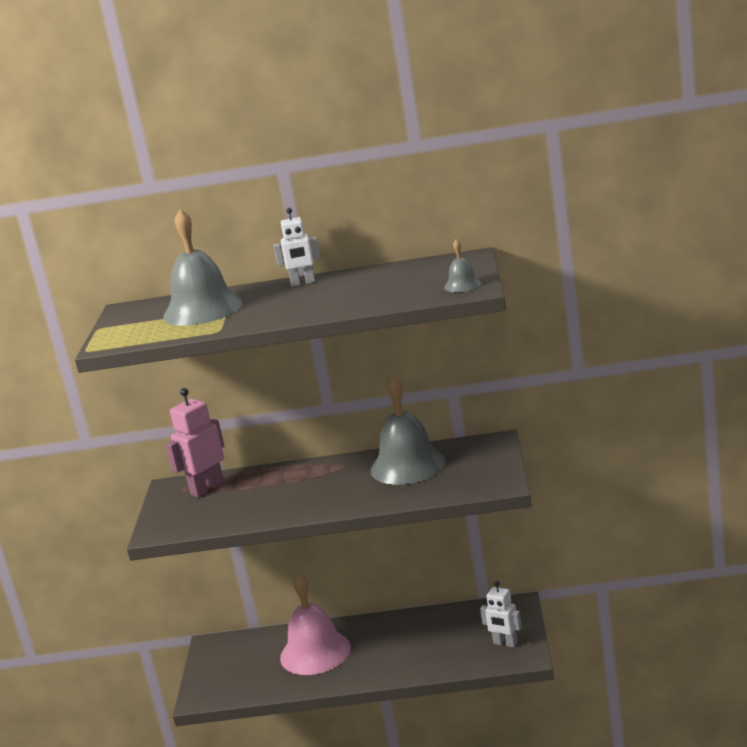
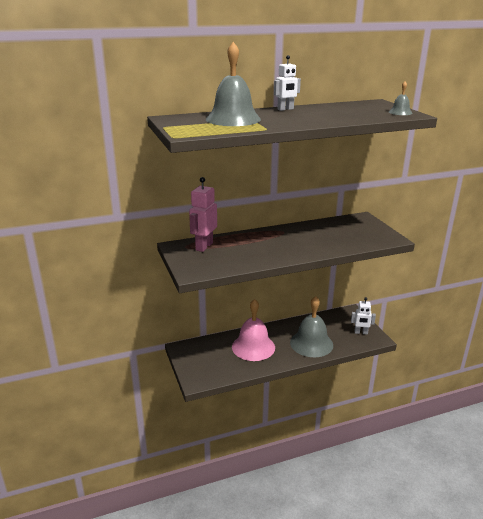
camera: 25 degrees left, 5 degrees up
(408, 465) = (325, 230): grey bell -> grey bell (311, 343)

